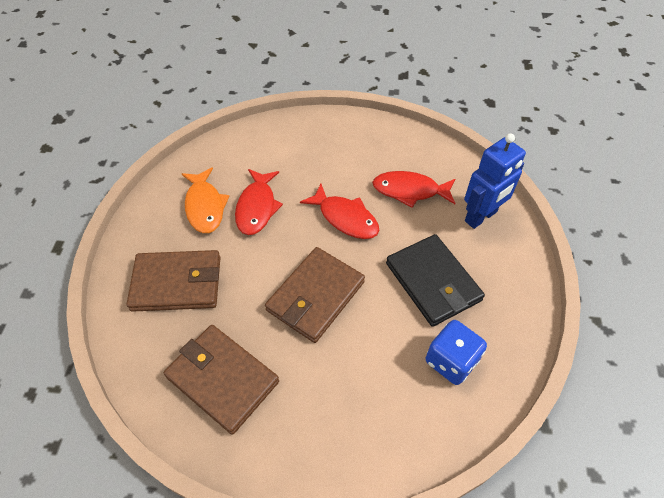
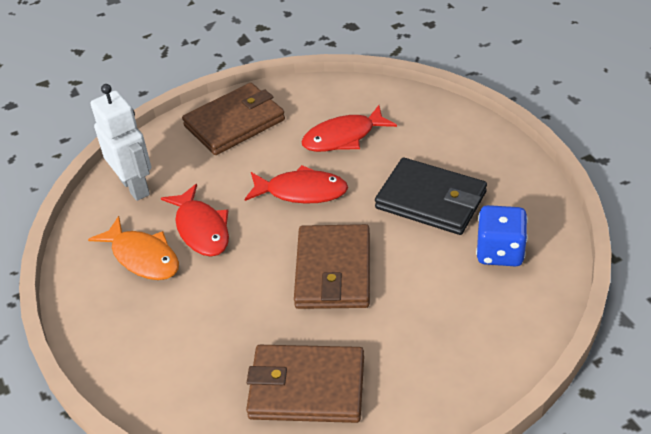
camera: 30 degrees left, 10 degrees down
(177, 283) = (180, 338): brown wallet -> brown wallet (234, 122)
(242, 151) = (135, 187): none -> white robot
(481, 217) = (428, 126): blue robot -> none

